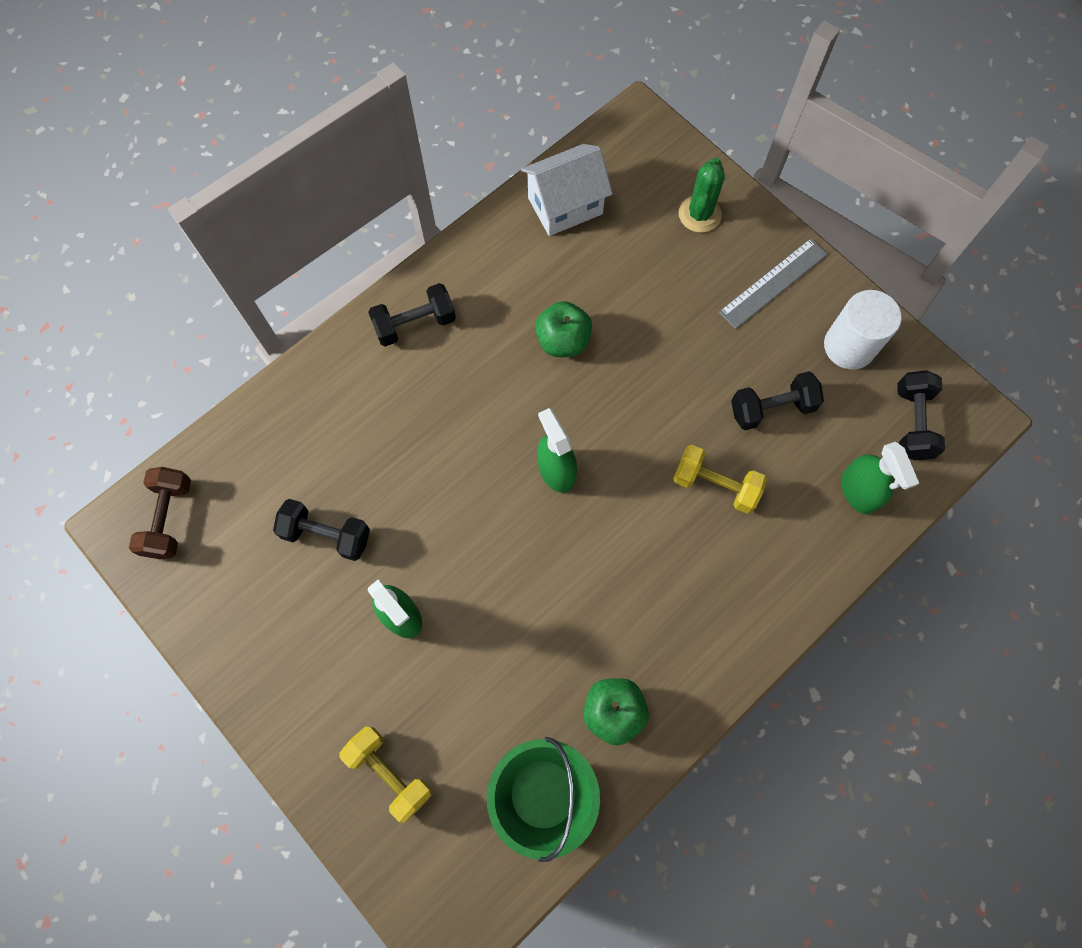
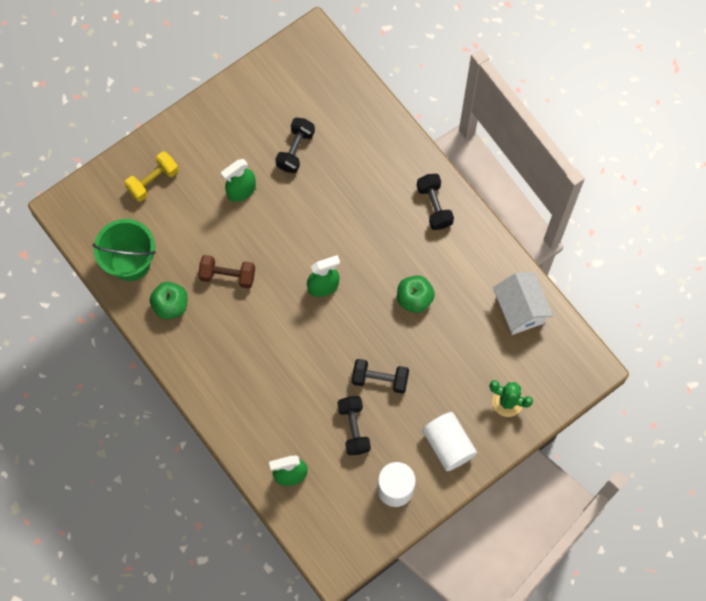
camera: 95 degrees right, 0 degrees up
(169, 518) = (315, 63): brown dumbbell -> brown dumbbell (227, 275)
(715, 485) = (304, 384): yellow dumbbell -> none
(773, 283) = (448, 445): grey ruler -> white cylinder
(912, 423) = (335, 520): black dumbbell -> black dumbbell (380, 379)

